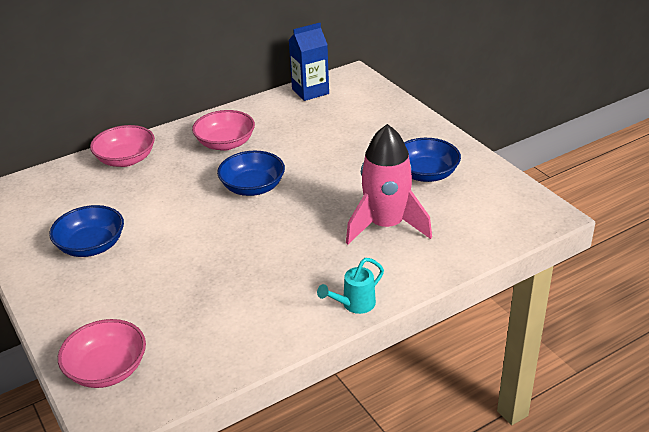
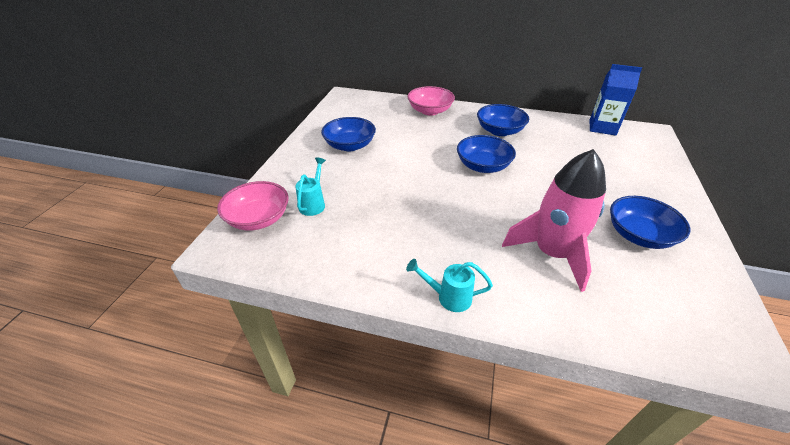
camera: 45 degrees right, 5 degrees up
(142, 320) = (314, 203): none -> turquoise watering can
(225, 143) = (499, 131): pink bowl -> blue bowl

